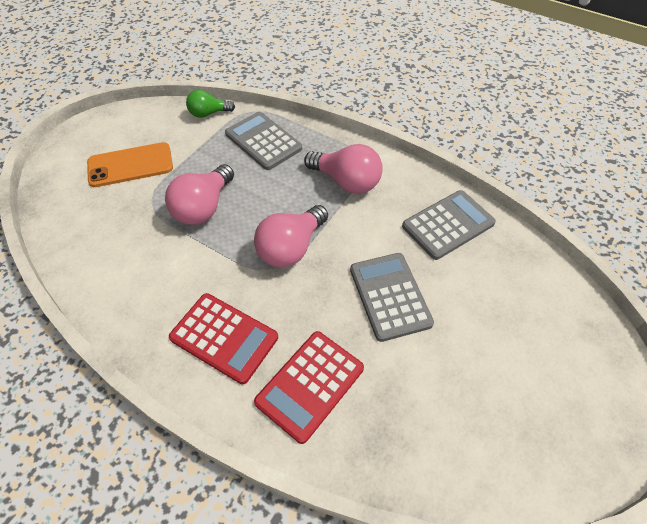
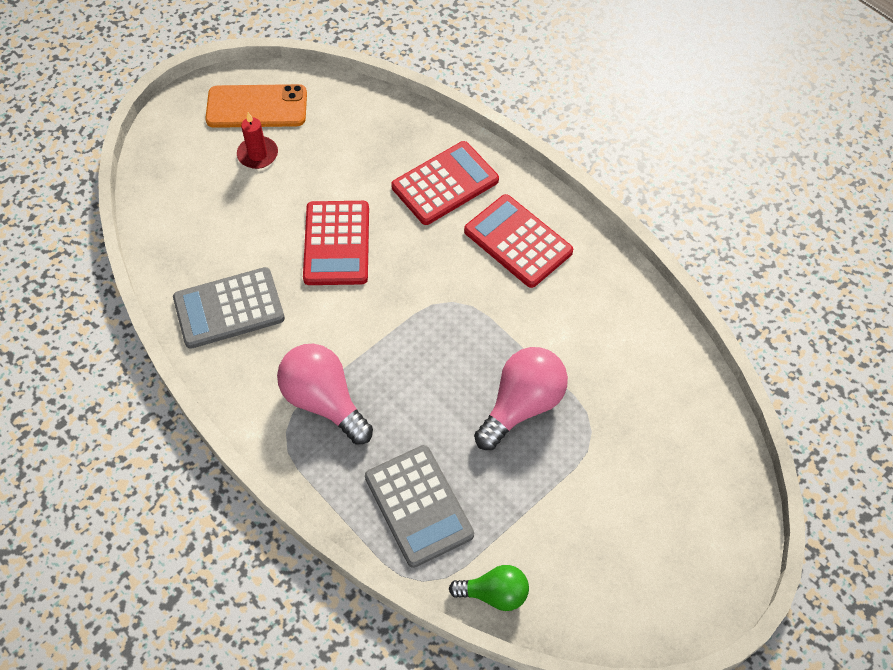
camera: 165 degrees left, 5 degrees up
(130, 165) = (621, 506): orange phone -> orange phone (257, 107)
(291, 248) = (425, 322): pink light bulb -> none
(390, 296) = (336, 243): grey calculator -> red calculator
(513, 371) = (258, 154): none -> red candle

